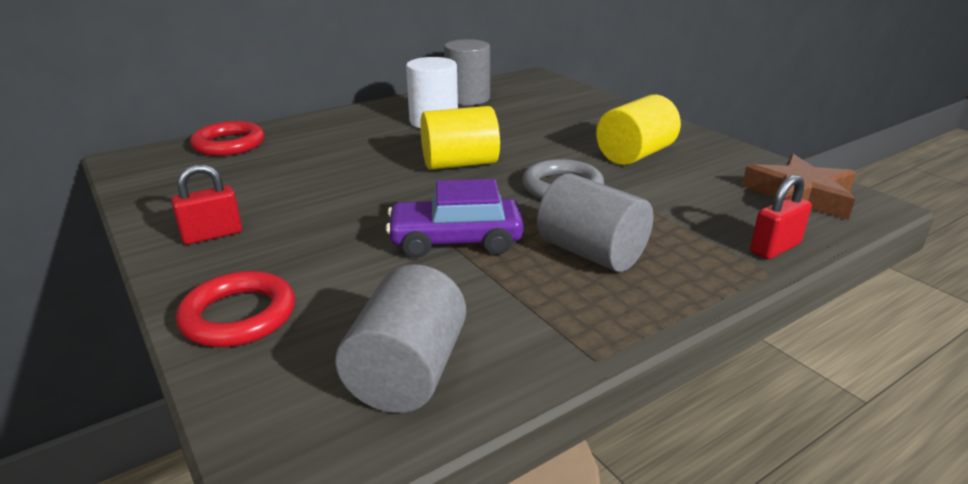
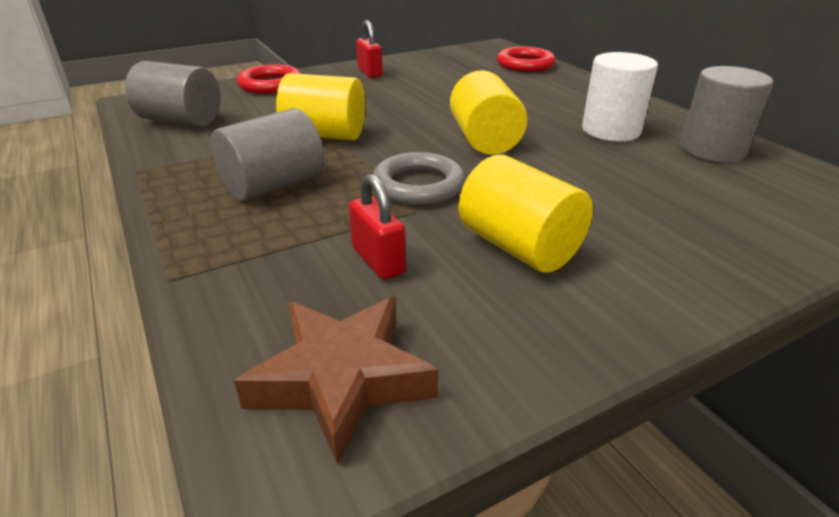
camera: 95 degrees right, 5 degrees up
(455, 241) = (325, 135): purple car -> yellow cylinder
(775, 248) = (213, 298): red padlock -> red padlock (378, 260)

